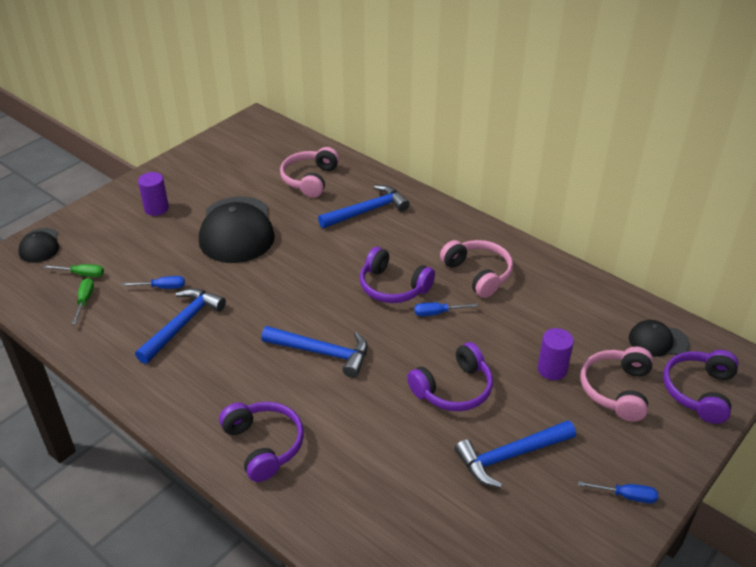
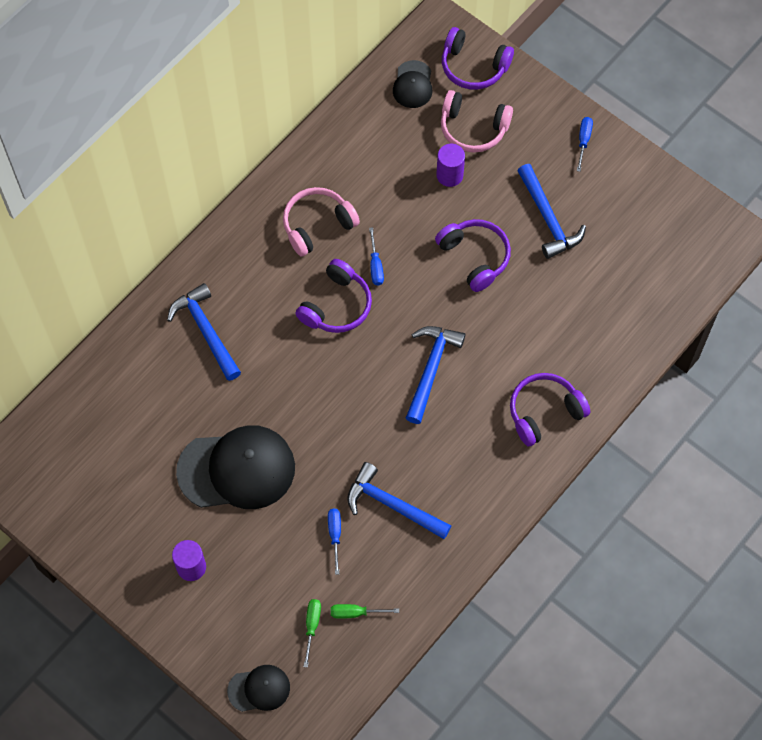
camera: 90 degrees left, 25 degrees up
(310, 179) = (140, 396): pink headphones -> none

